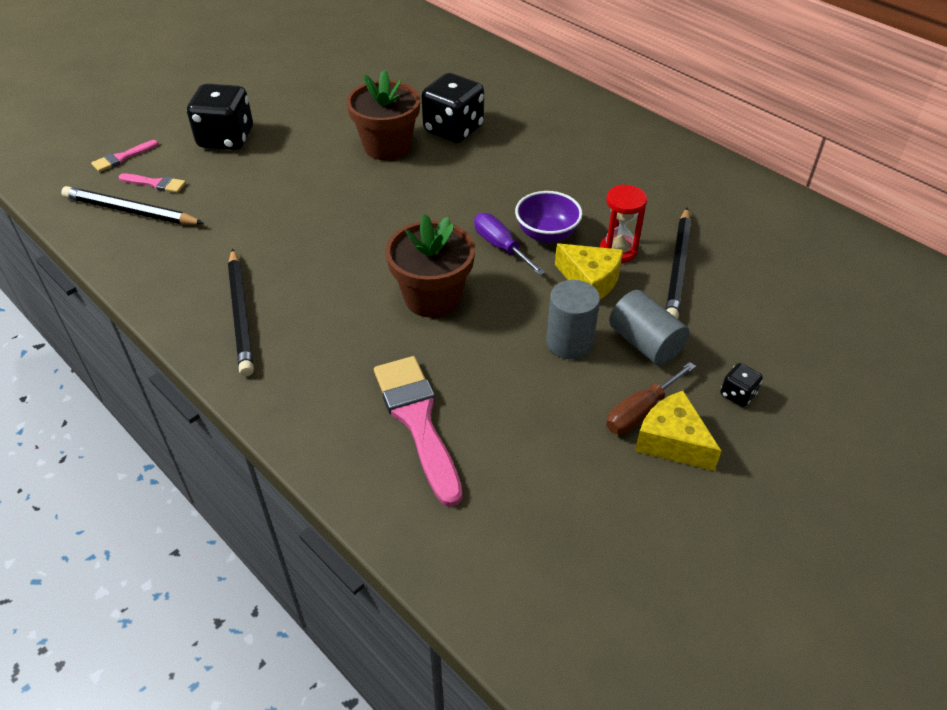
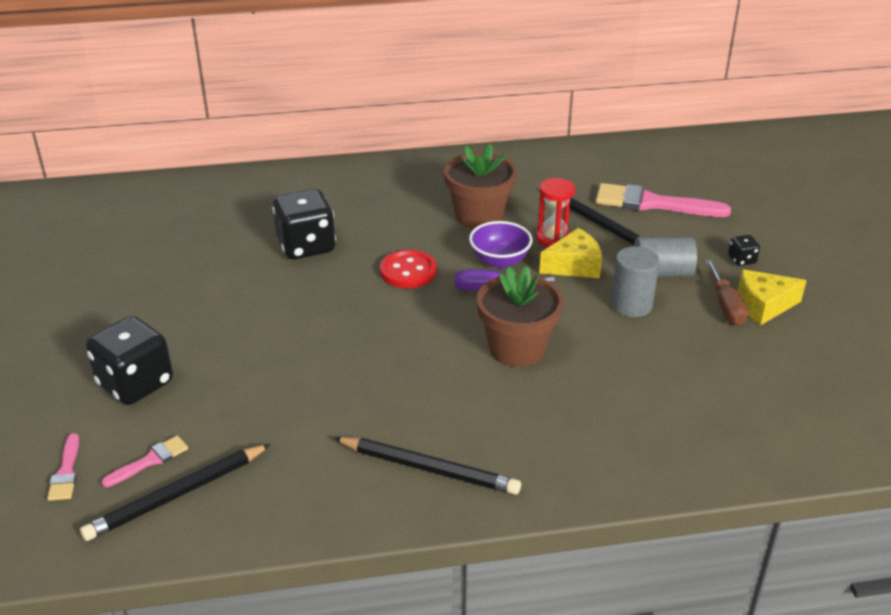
camera: 55 degrees left, 10 degrees down
(387, 146) = (283, 290): brown flower pot -> brown flower pot (479, 216)
(417, 421) = (652, 414): pink brush -> pink brush (652, 203)
(476, 192) = (408, 271): none -> red button

